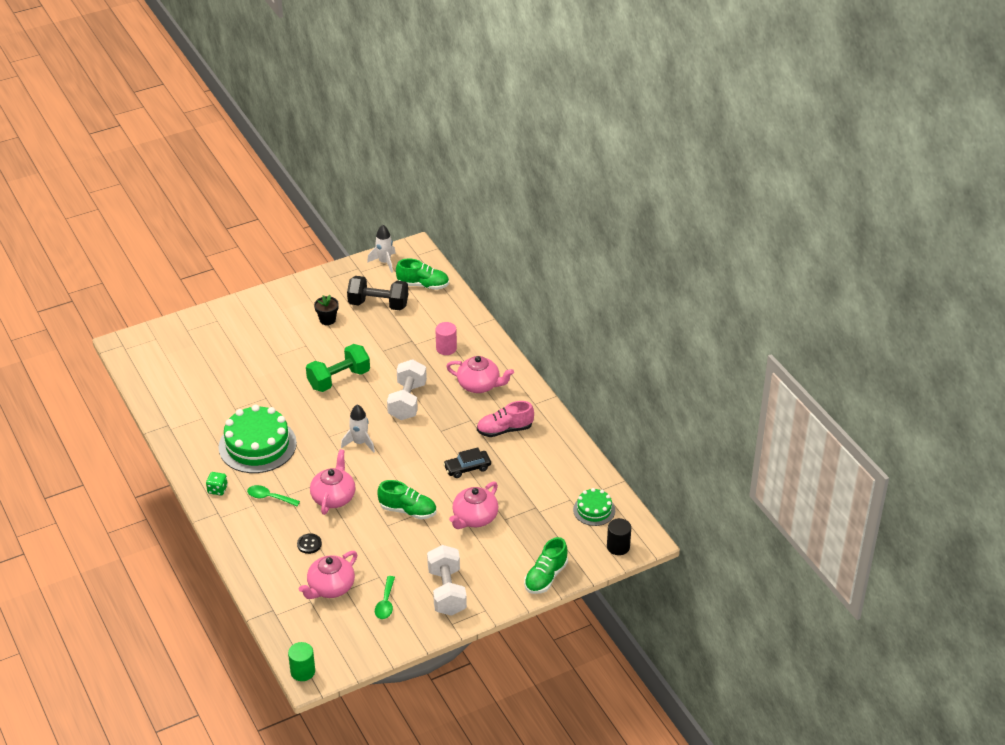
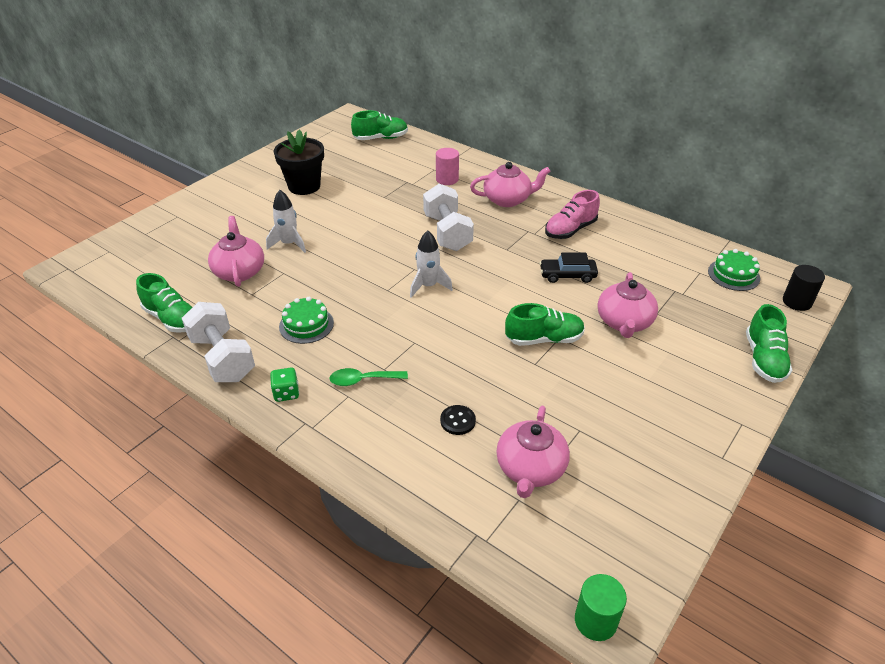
camera: 25 degrees left, 0 degrees up
(174, 411) = (172, 319): none -> green shoe
(257, 445) = (306, 325): green cake -> green cake, size x0.52
(327, 320) = (304, 186): black flower pot -> black flower pot, size x1.75
(334, 497) = (444, 353): pink teapot -> pink teapot (239, 271)
(339, 379) = (356, 233): green dumbbell -> none
(378, 304) = (348, 162): black dumbbell -> none
(384, 262) = (329, 131): white rocket -> white rocket (289, 244)
(385, 603) = (618, 462): green spoon -> none
(447, 591) = (676, 418): white dumbbell -> white dumbbell (222, 358)
(467, 468) = (567, 275): black car -> black car turned 45 degrees clockwise

